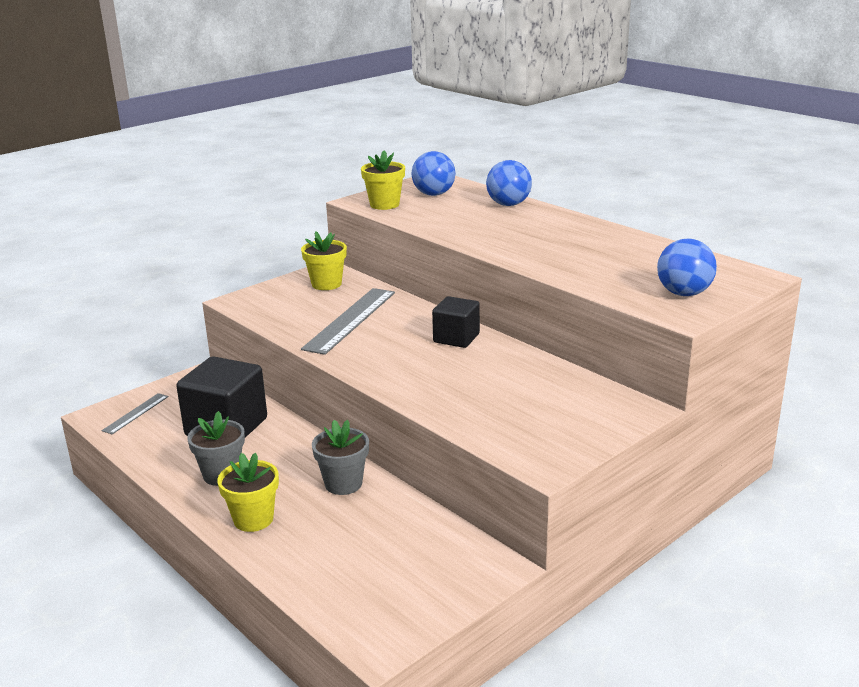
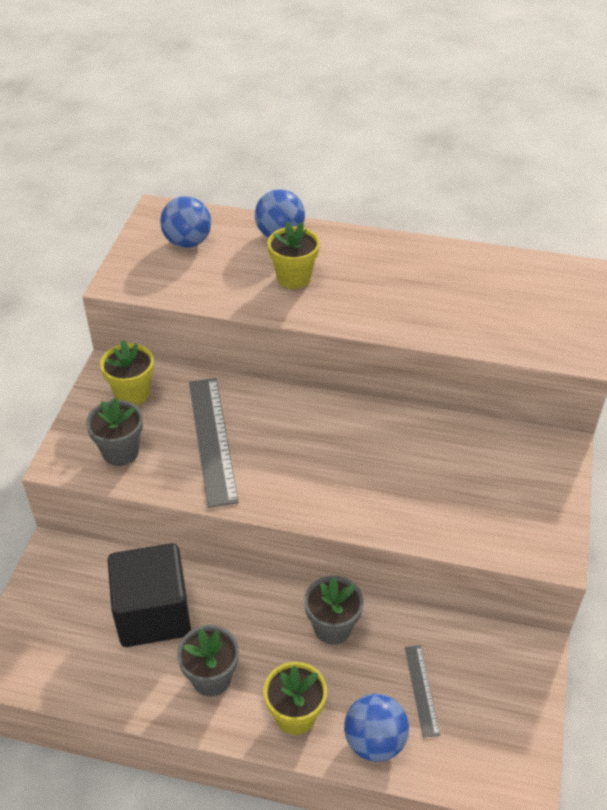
camera: 35 degrees left, 20 degrees up
(136, 413) = (36, 644): grey ruler -> grey ruler (422, 690)
(280, 307) = (120, 452): none -> grey flower pot
(384, 204) = (154, 279): yellow flower pot -> yellow flower pot (293, 278)
(456, 338) = (336, 422): black cube -> none
(684, 293) = (553, 322): blue ball -> blue ball (374, 741)

